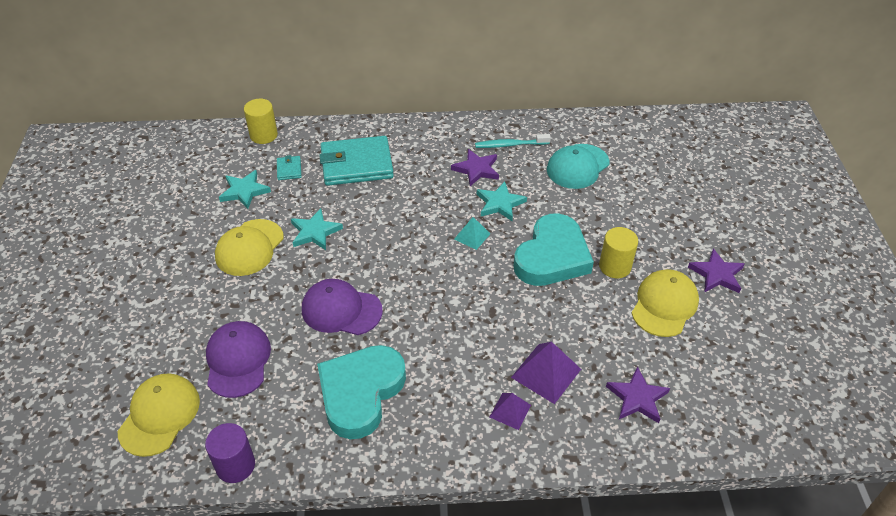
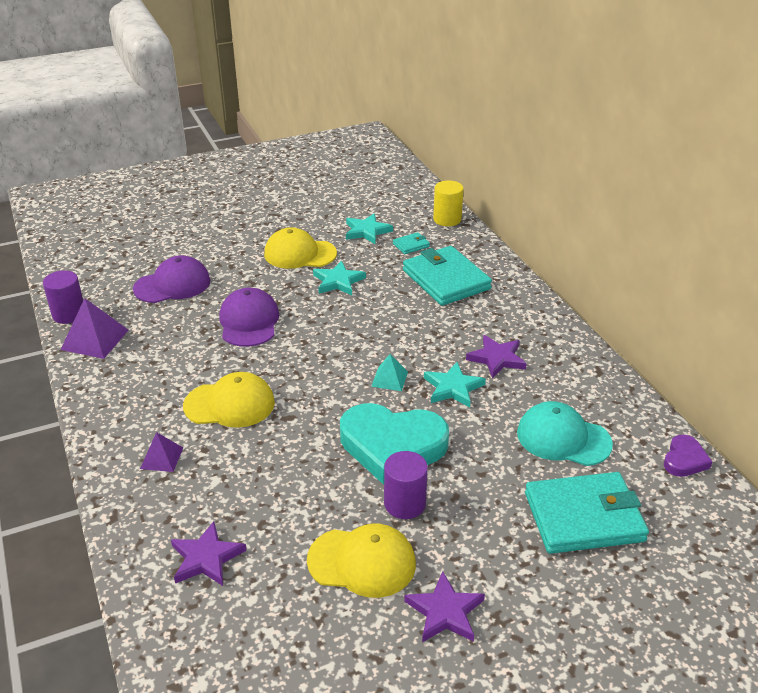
camera: 70 degrees right, 10 degrees down
(159, 415) = (108, 266): yellow cap -> yellow cap (229, 404)
(360, 393) = (157, 357): turquoise heart -> none
(510, 145) = (558, 374): turquoise toothbrush -> none
(546, 373) = (218, 475): purple pyramid -> purple pyramid (95, 339)
(615, 266) = (405, 503): yellow cylinder -> purple cylinder
(617, 122) = (684, 460): none -> purple heart
(653, 183) = (584, 517): none -> turquoise wallet

